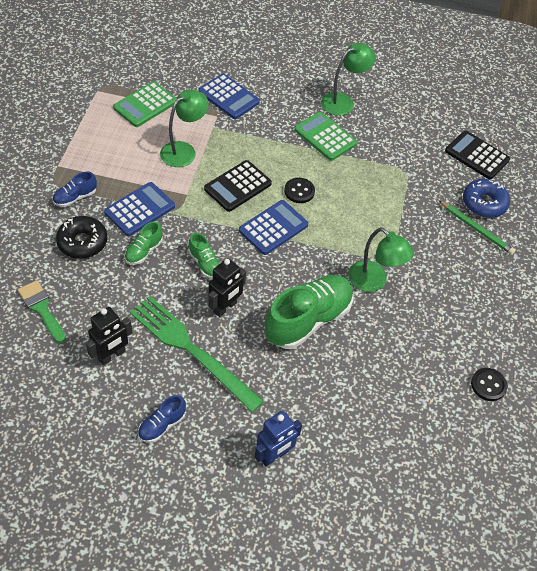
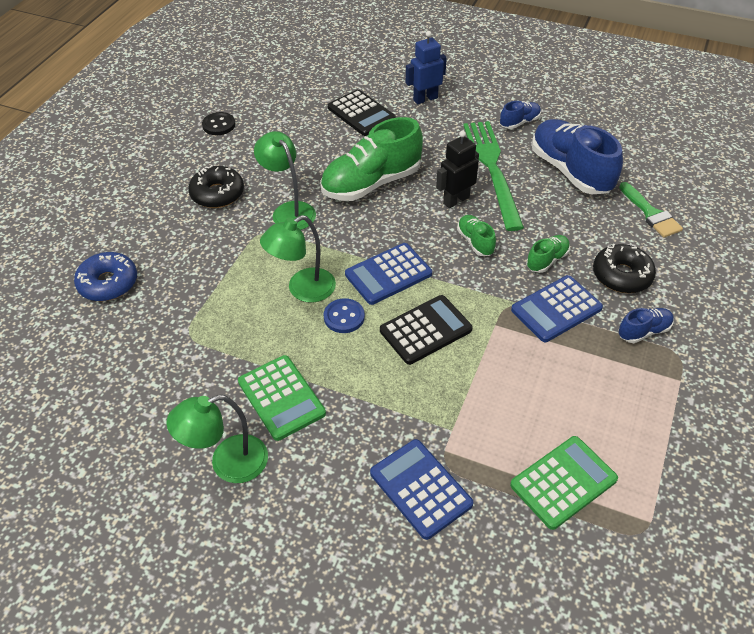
camera: 165 degrees left, 5 degrees down
(112, 355) = (570, 171): black robot -> blue shoe
(184, 150) = (498, 391): green lamp -> green lamp (303, 290)
(191, 350) = (492, 169): green fork -> green fork turned 150 degrees counterclockwise
(299, 191) = (344, 317): black button -> blue button
(445, 294) = (217, 194): none -> black donut
(476, 155) = (71, 349): black calculator -> black calculator (361, 113)
(476, 229) = (139, 254): green pencil -> none

